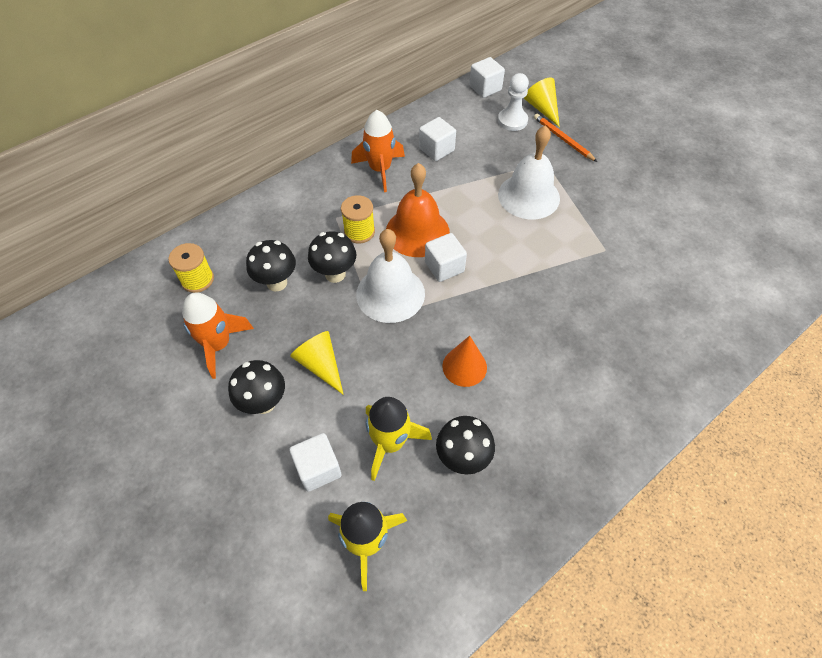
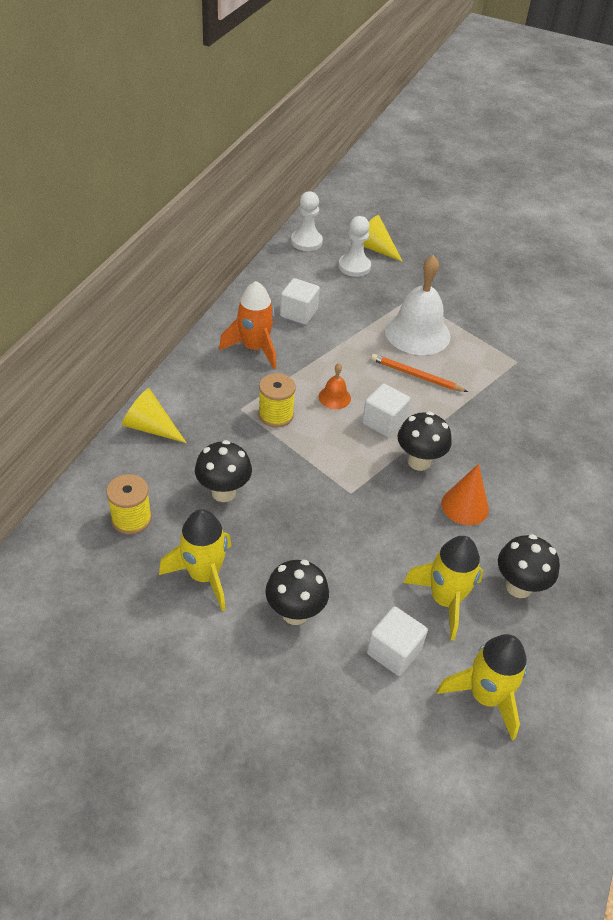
camera: 30 degrees left, 10 degrees down
(218, 345) = (204, 575): orange rocket -> yellow rocket
(320, 365) = (327, 555): yellow cone -> yellow cone (150, 427)
(335, 274) = (280, 464): black mushroom -> black mushroom (419, 462)
(390, 293) = (349, 464): white bell -> none
(417, 232) = (334, 397): orange bell -> orange bell, size x0.46
(485, 88) = (306, 242): white cube -> white pawn
(563, 139) = (413, 272): orange pencil -> orange pencil (416, 376)

